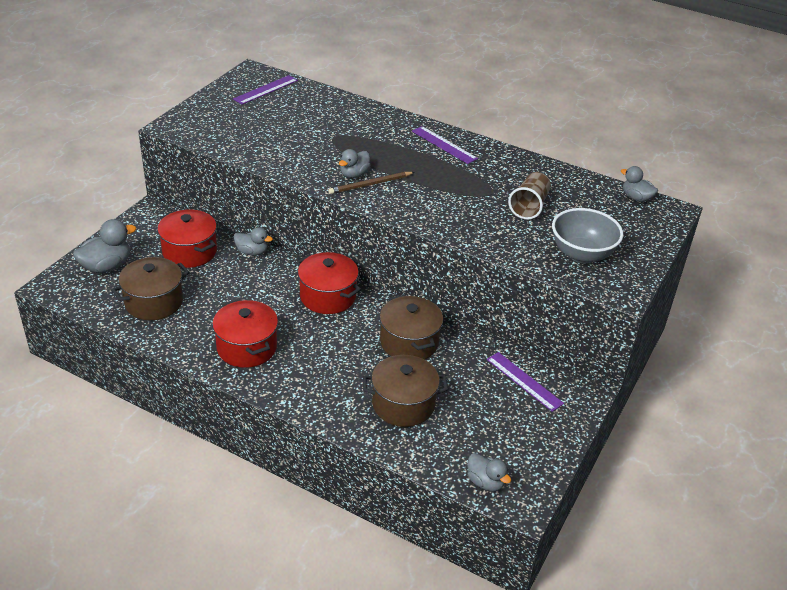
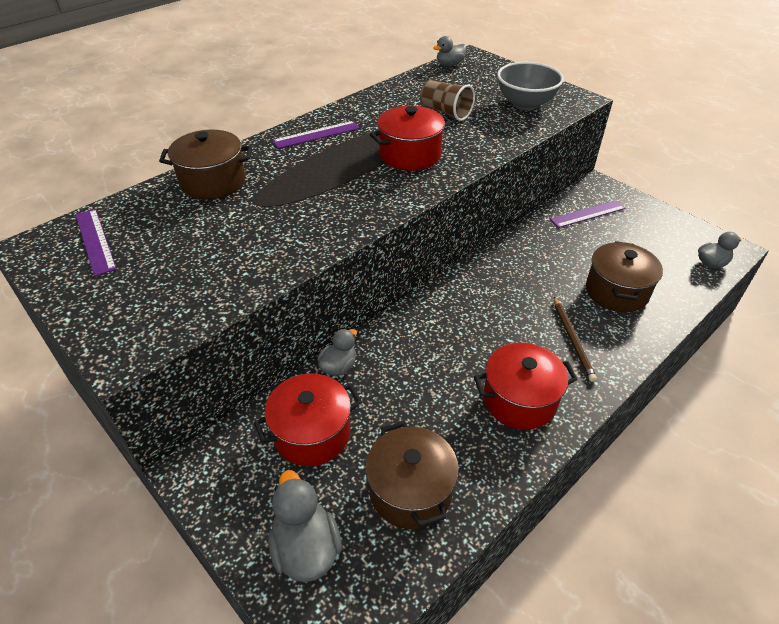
camera: 70 degrees left, 5 degrees up
(328, 296) = (444, 314): red pot -> red pot (410, 155)
(354, 174) = (345, 201): grey duck -> none
(370, 184) = (370, 194): brown pencil -> brown pencil (572, 340)
(409, 342) = (528, 269): brown pot -> brown pot (213, 182)

